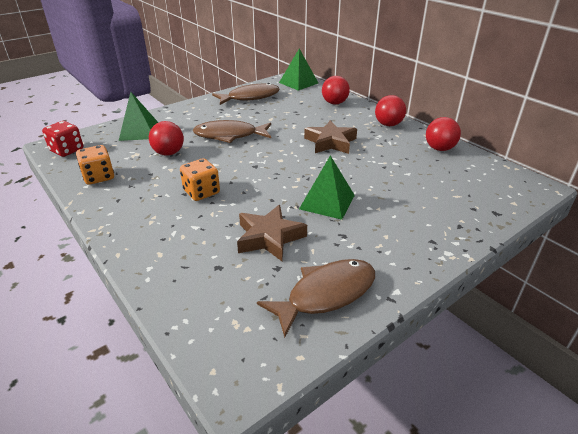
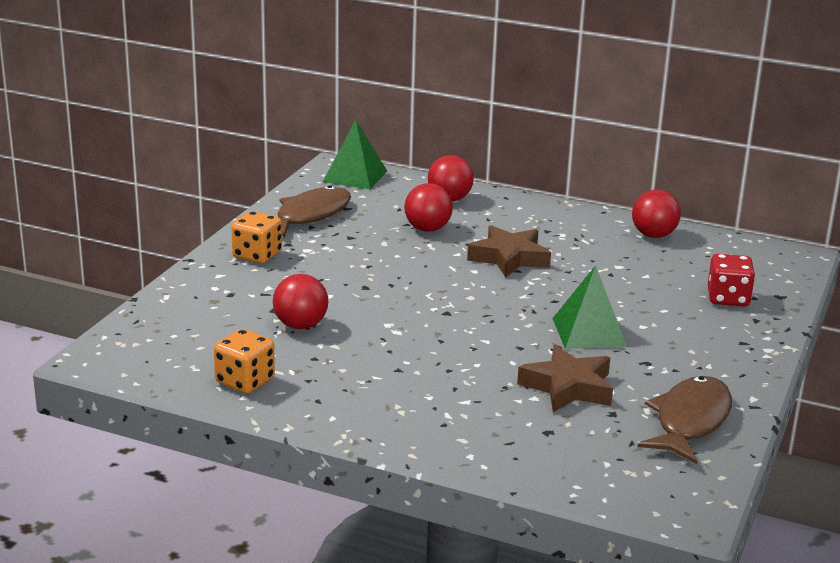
camera: 30 degrees left, 10 degrees down
(67, 150) = (131, 360): red dice -> red dice (728, 298)
(139, 131) = (206, 306): green pyramid -> none
(201, 192) = (419, 362): orange dice -> orange dice (257, 255)
(229, 135) = (356, 281): brown fish -> none
(388, 124) = (558, 216): red ball -> red ball (427, 229)

